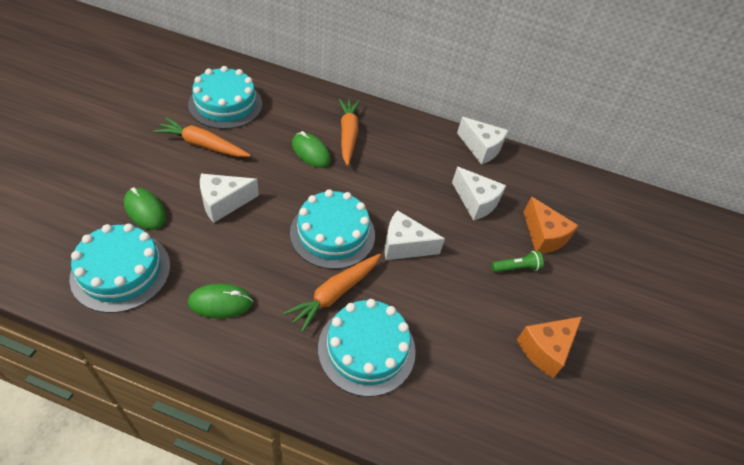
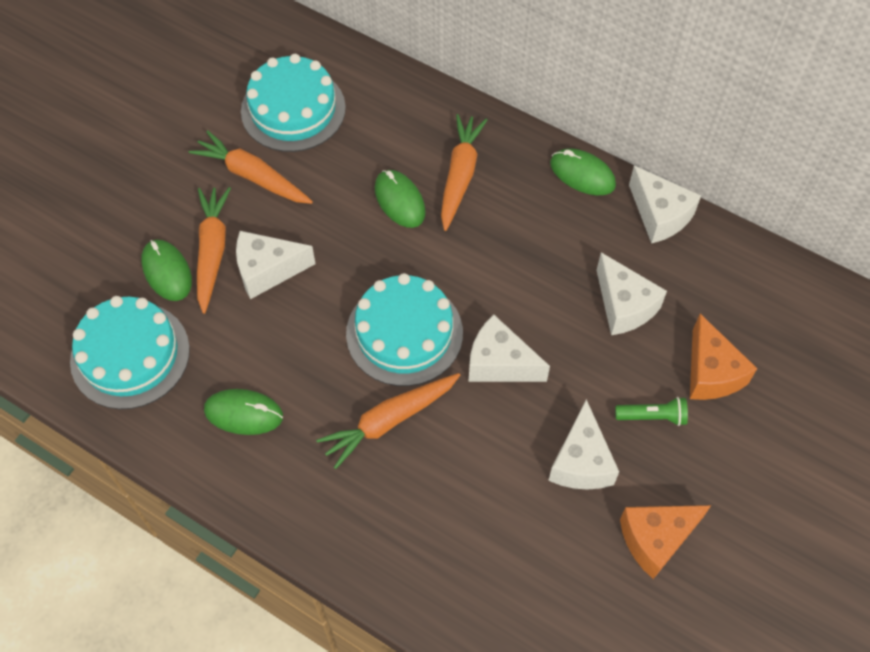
camera: 20 degrees right, 10 degrees up
(179, 194) = (212, 251): none -> orange carrot
(366, 349) = (414, 501): turquoise cake -> none
(426, 129) = (582, 174): none -> green mouse
(478, 303) = (581, 461): none -> white cheese

